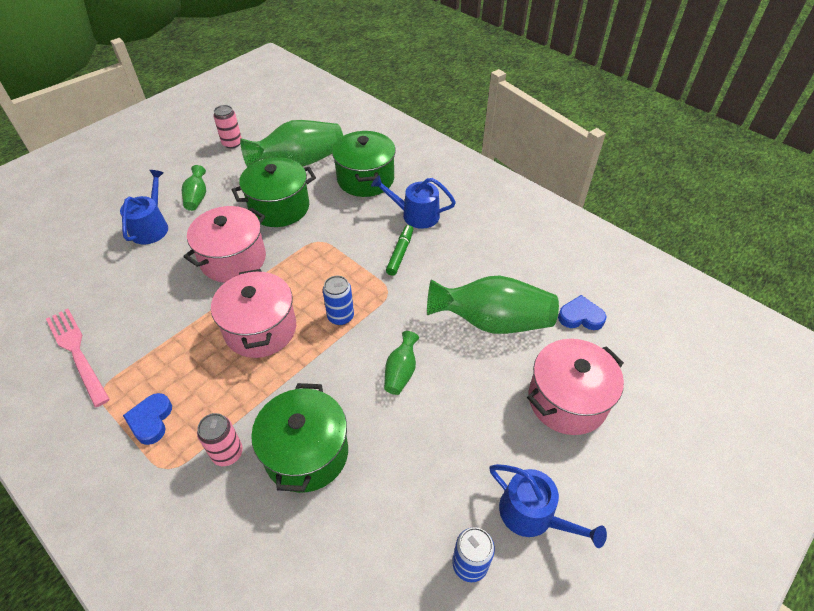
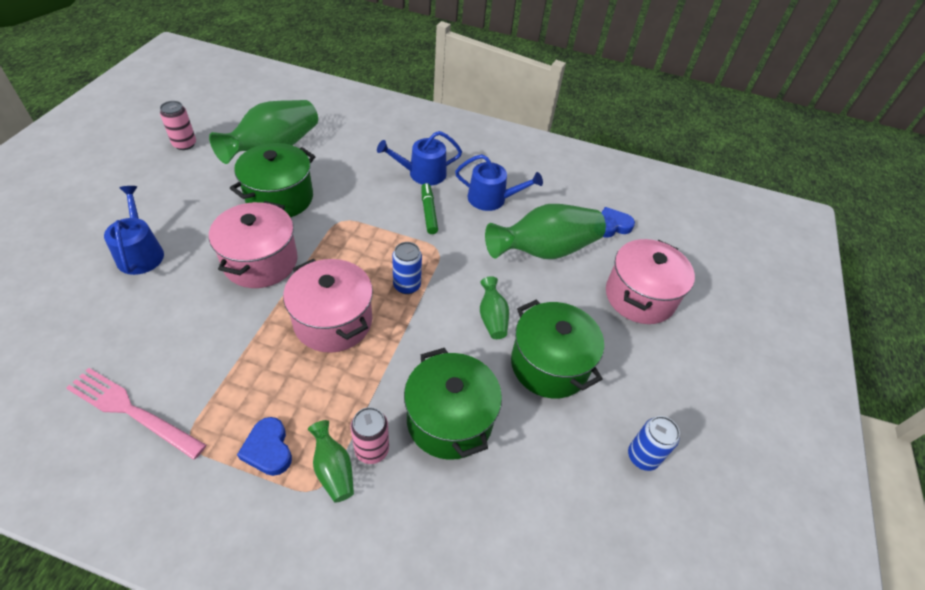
camera: 30 degrees left, 0 degrees up
(197, 197) = (178, 209): green vase -> green vase (333, 470)
(365, 179) = (353, 151): green pot -> green pot (549, 365)
(533, 515) = (666, 397): blue watering can -> blue watering can (491, 199)

